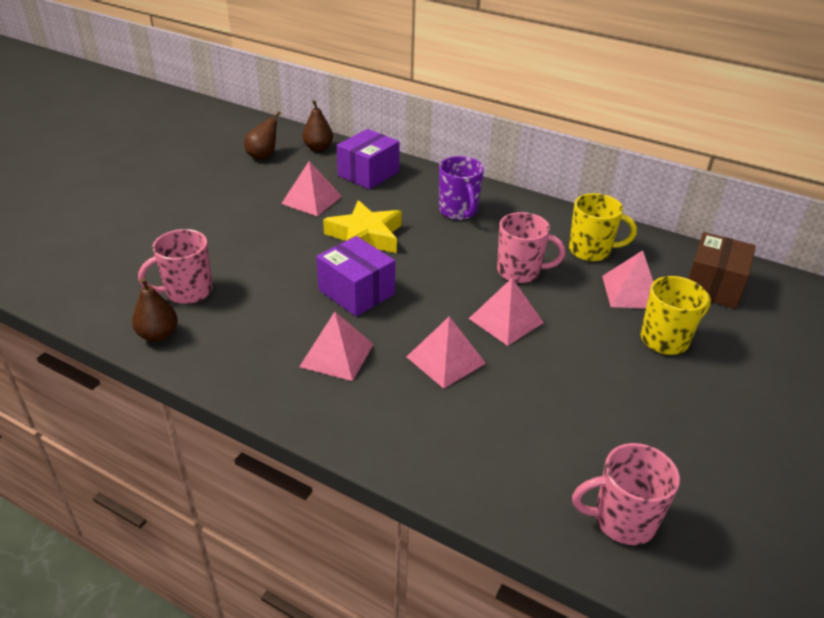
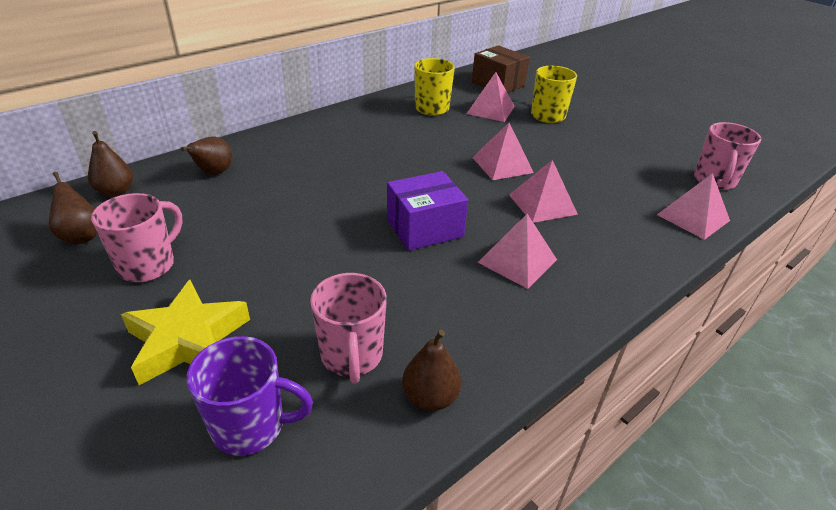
camera: 70 degrees left, 0 degrees up
(312, 200) = (229, 220): pink pyramid -> pink pyramid (693, 217)
(365, 236) = (333, 202): yellow star -> yellow star (188, 340)
(368, 174) = (213, 173): purple box -> brown pear
(458, 211) = (332, 144): purple mug -> purple mug (251, 426)
(520, 272) = (442, 142): pink mug -> pink mug (148, 265)

